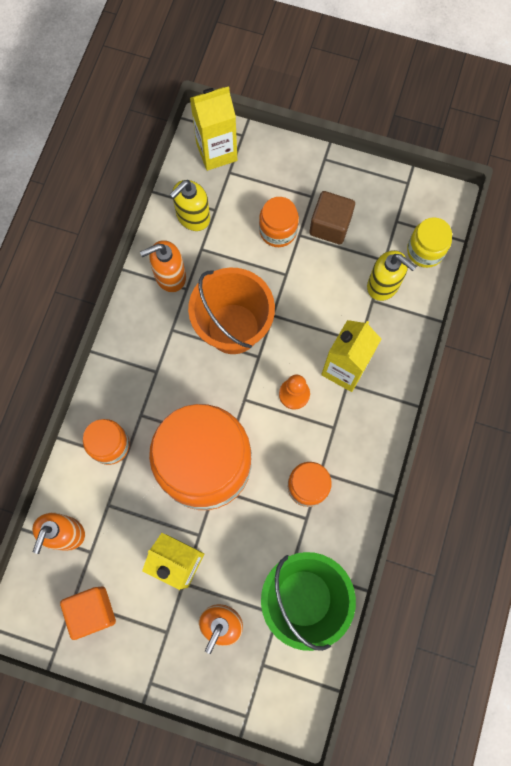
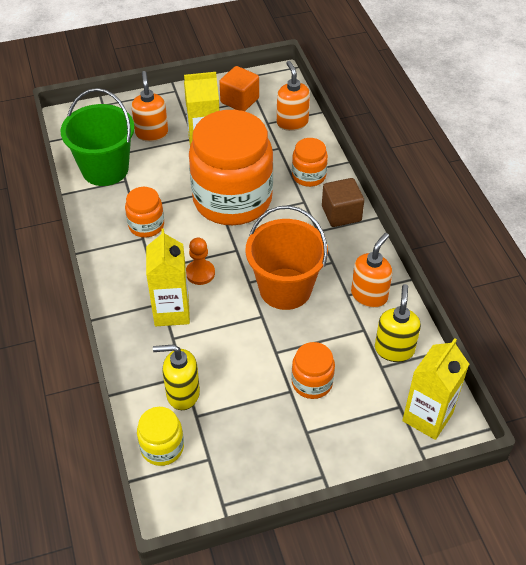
camera: 145 degrees right, 25 degrees down
(330, 225) = (269, 415): brown cube -> brown cube (341, 214)

